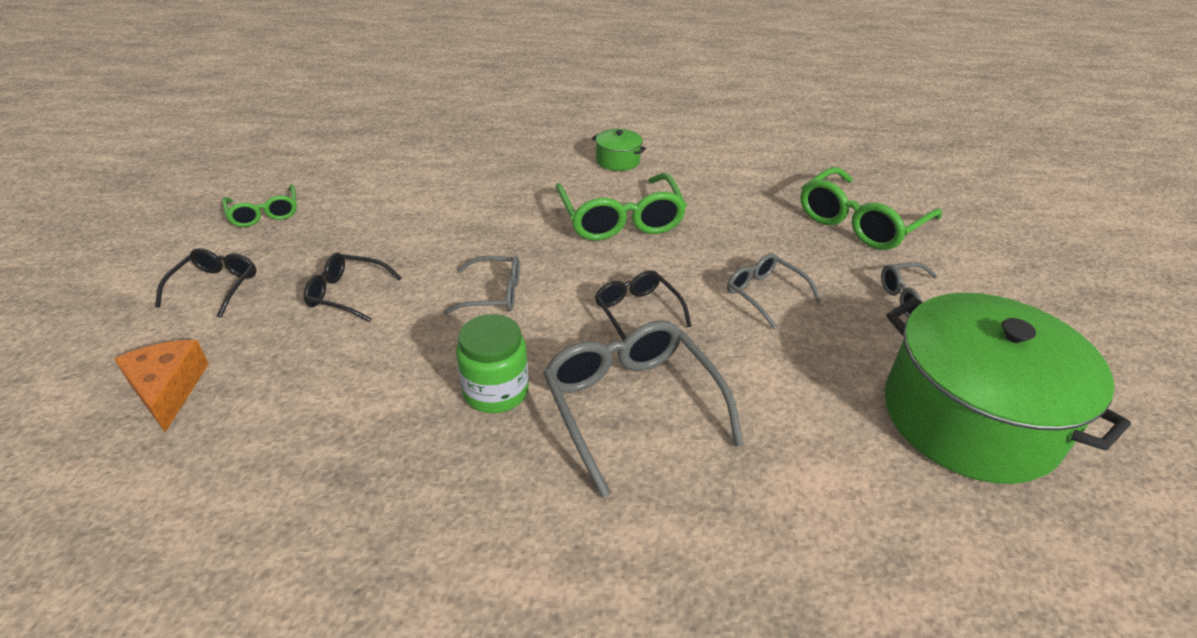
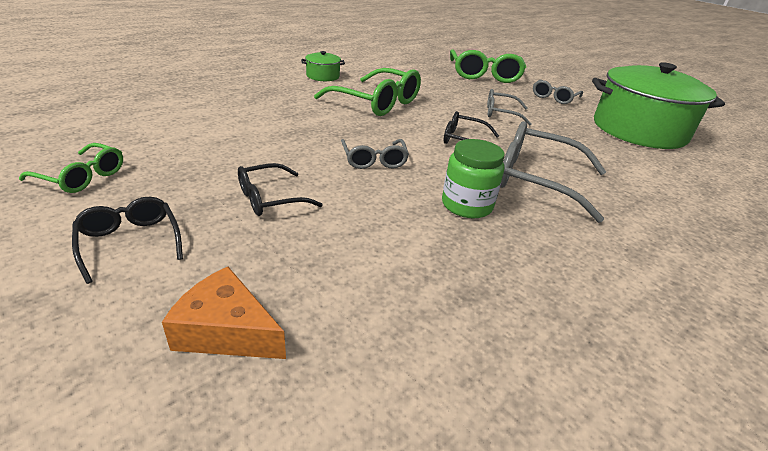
camera: 45 degrees left, 5 degrees down
(494, 294) = (374, 160): grey glasses -> grey glasses turned 120 degrees clockwise

